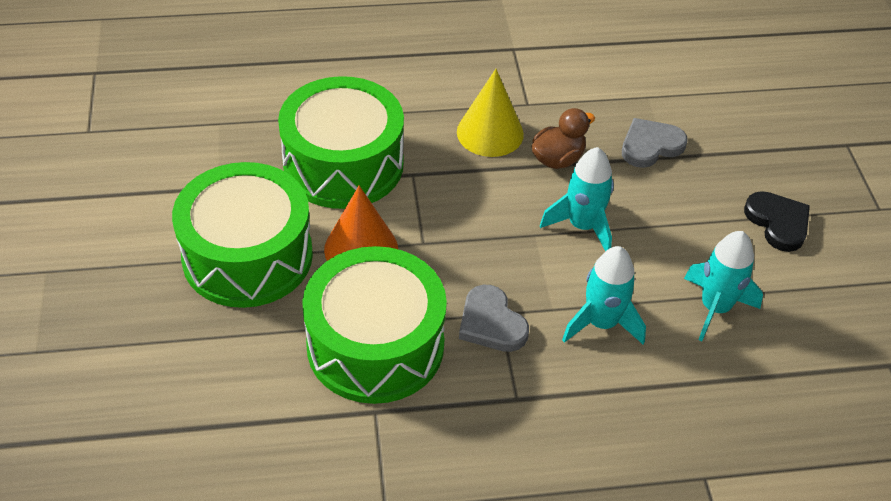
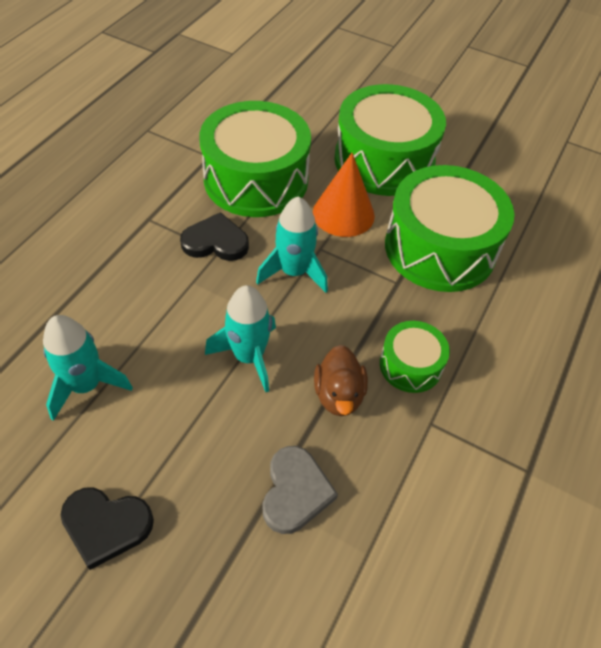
camera: 125 degrees right, 5 degrees up
(490, 133) = (410, 365): yellow cone -> green drum
(491, 323) = (215, 242): grey heart -> black heart
(601, 323) = (152, 301): turquoise rocket -> turquoise rocket (294, 272)

